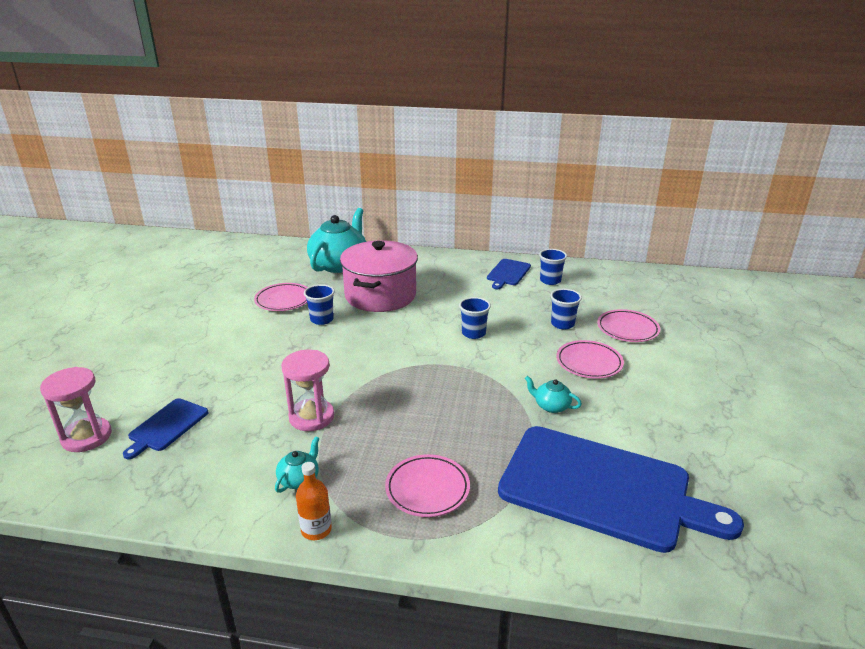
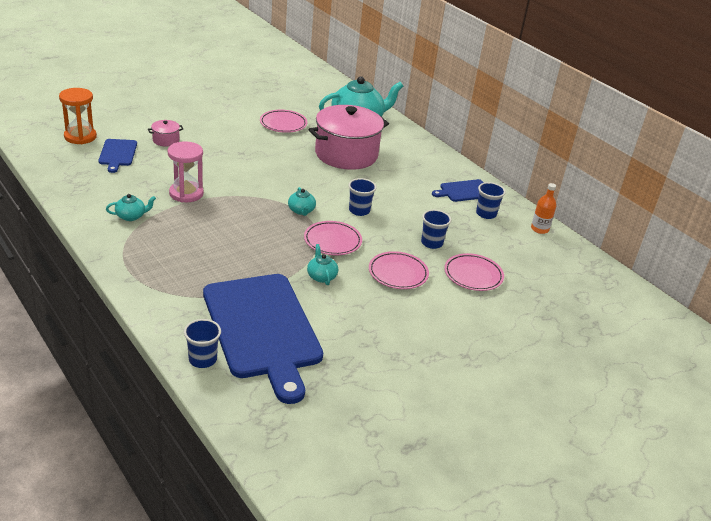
camera: 40 degrees right, 5 degrees up
(86, 437) = (80, 137): pink hourglass -> orange hourglass
(167, 426) = (117, 154): blue cutting board -> blue cutting board turned 75 degrees counterclockwise
(196, 380) = (166, 140): none -> pink pot
(316, 529) = (101, 241): orange bottle -> orange bottle (539, 229)
(322, 319) = (284, 148): blue cup -> blue cup (202, 359)
(427, 489) = (178, 262): pink plate -> pink plate (332, 241)
(435, 363) = (301, 211): none -> turquoise teapot

